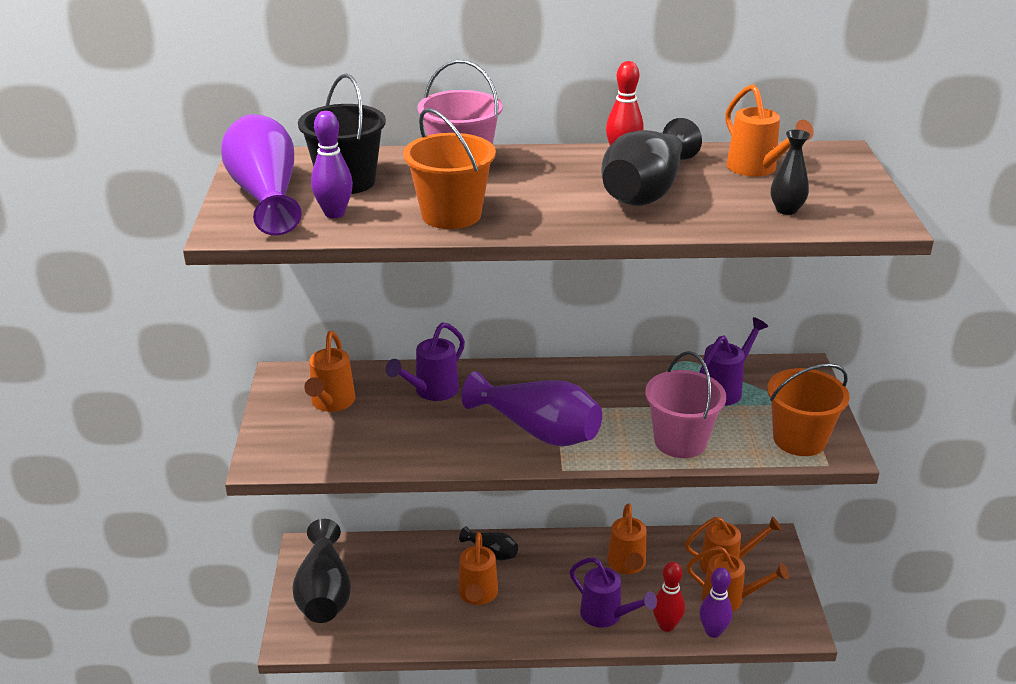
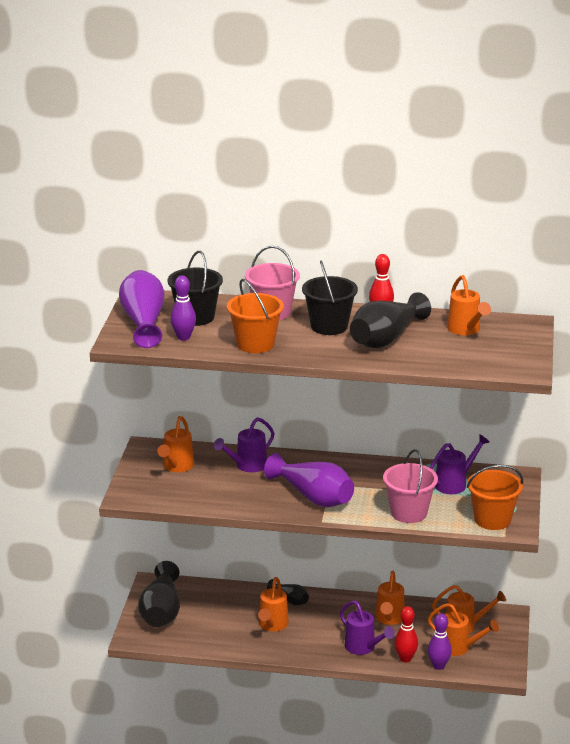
camera: 10 degrees right, 5 degrees down
(554, 179) = (329, 326): none -> black bucket
(786, 210) = (469, 358): black vase -> none

